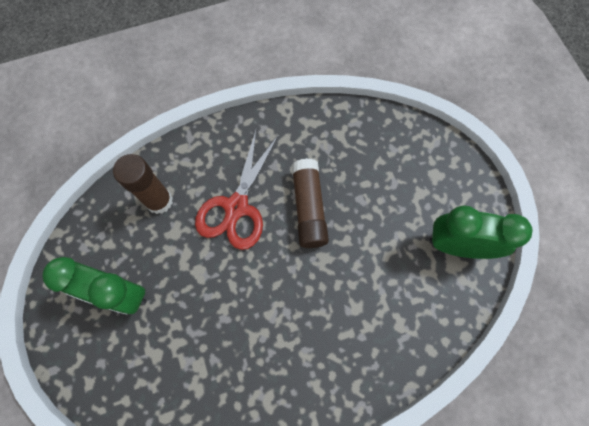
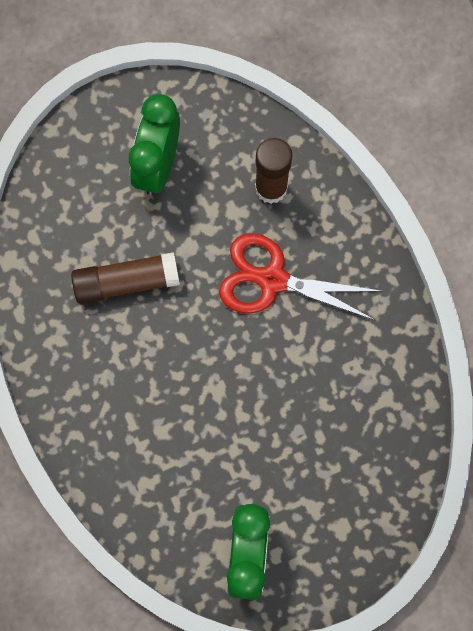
camera: 85 degrees right, 5 degrees up
(308, 208) = (279, 367): brown glue stick -> brown glue stick (126, 282)

